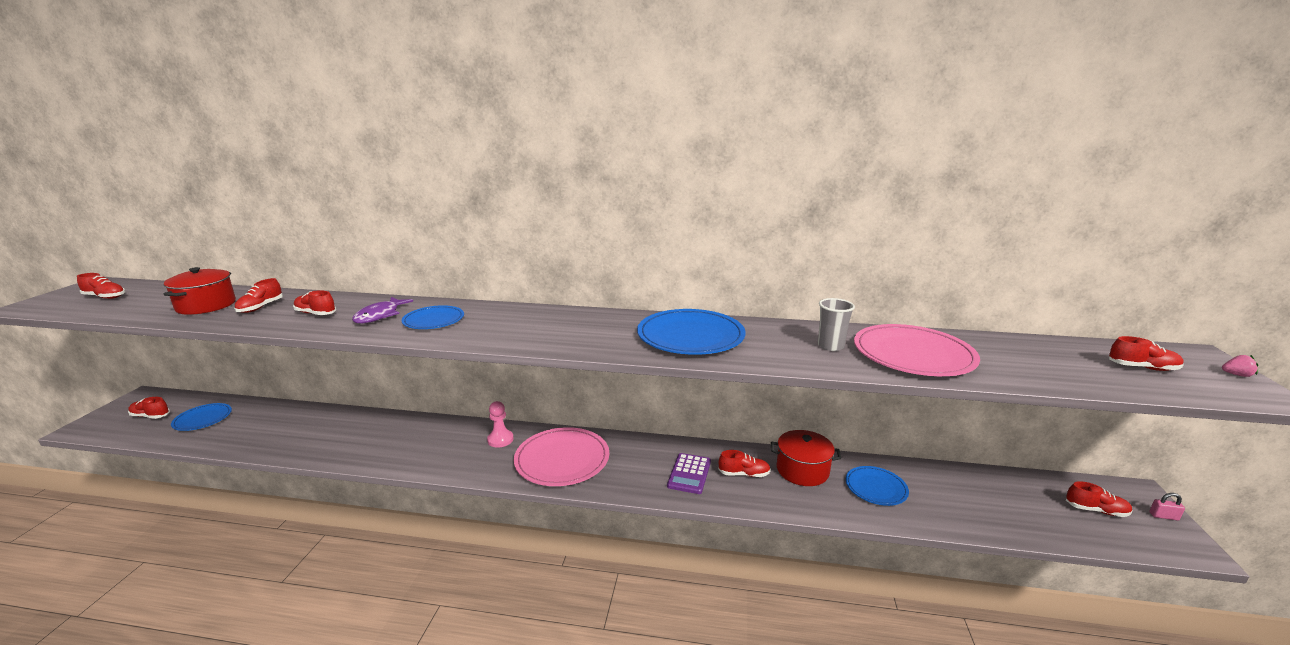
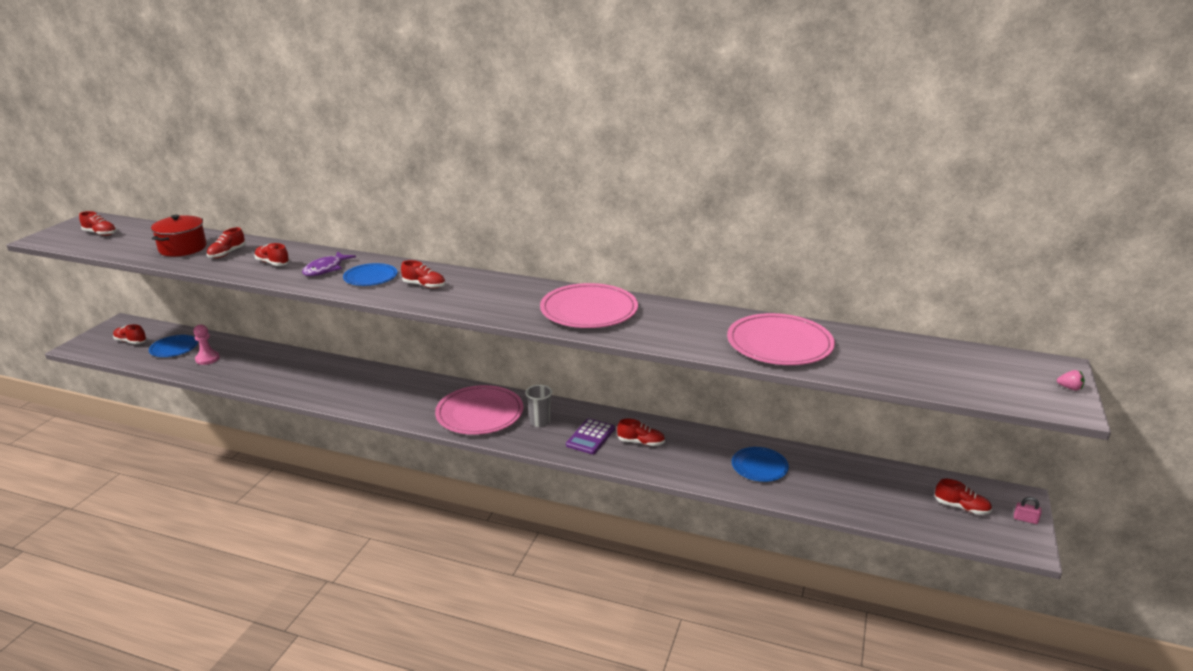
camera: 10 degrees right, 5 degrees up
(500, 439) = (429, 391): pink pawn -> pink pawn (207, 359)
(690, 336) = (589, 310): blue plate -> pink plate
(802, 470) = (698, 445): red pot -> none
(830, 346) = (709, 330): grey cup -> grey cup (540, 422)
(1142, 368) = (985, 374): red shoe -> red shoe (424, 285)

